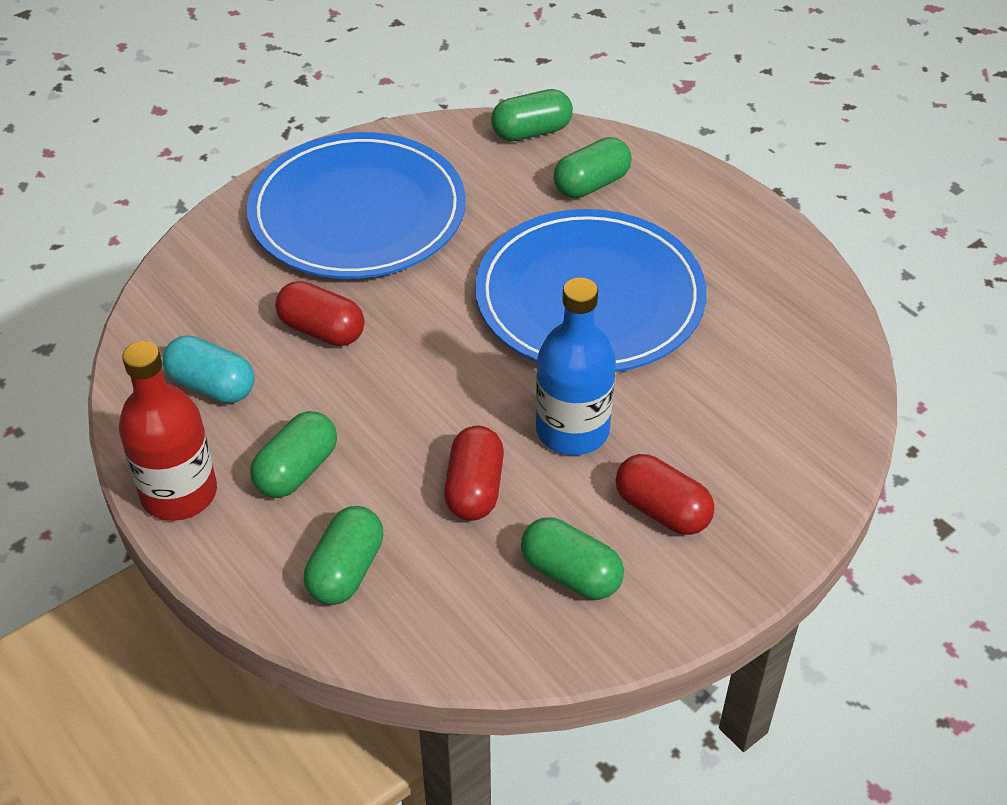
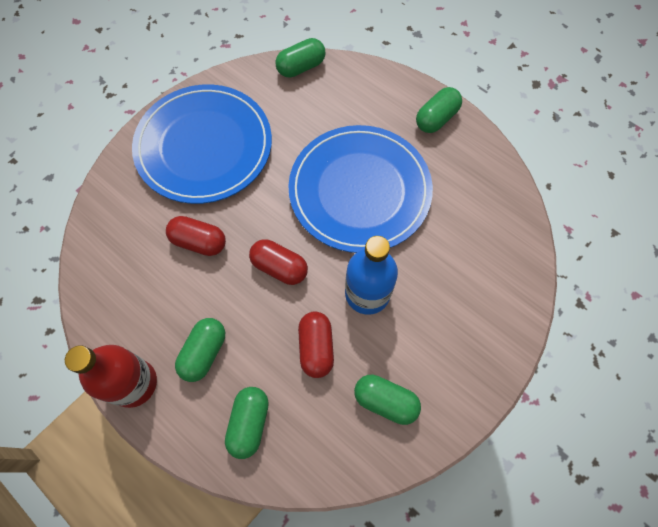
camera: 10 degrees left, 20 degrees up
(212, 386) = (138, 296): turquoise capsule -> none
(591, 184) = (345, 103): green capsule -> green capsule (436, 118)
(662, 510) = (431, 344): red capsule -> red capsule (279, 267)

